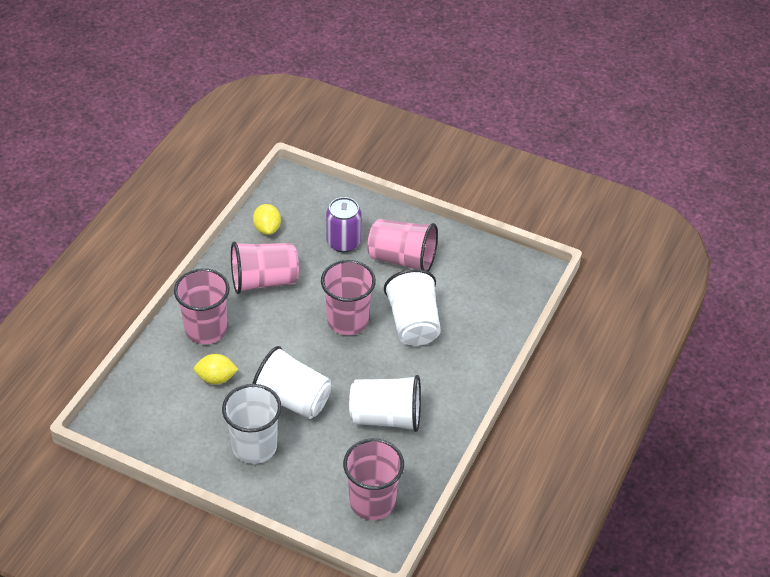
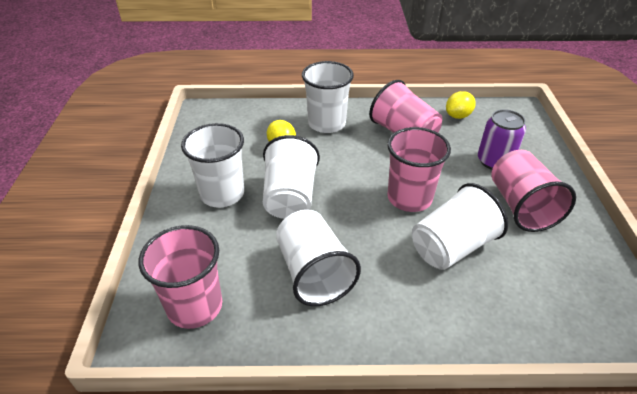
camera: 65 degrees right, 5 degrees down
(206, 329) = (326, 123): pink cup -> white cup

